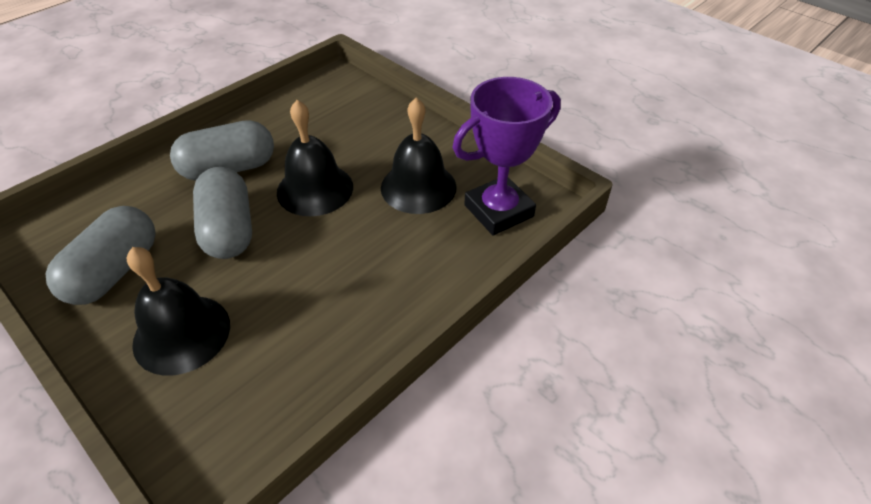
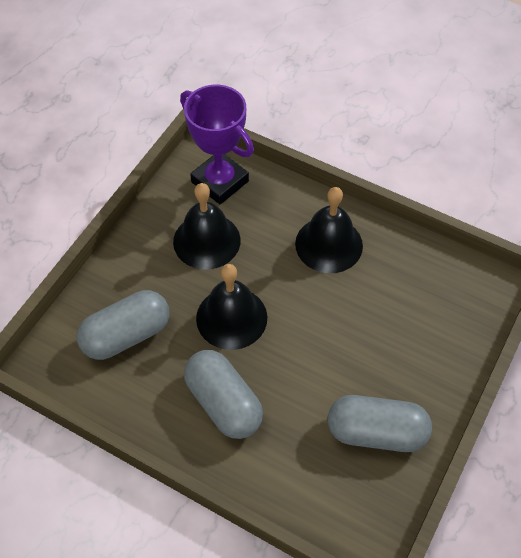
camera: 105 degrees left, 10 degrees up
(182, 333) = (411, 349): black bell -> black bell (329, 244)
(229, 230) = (301, 365): grey capsule -> grey capsule (126, 335)

